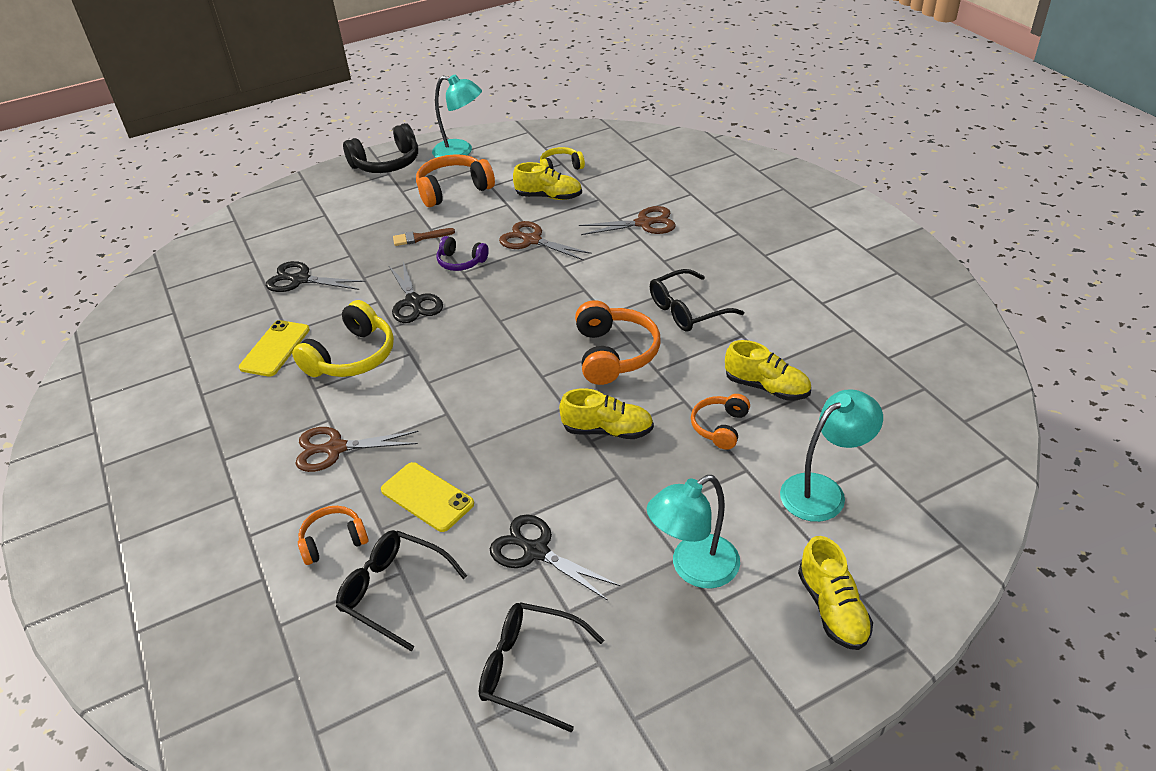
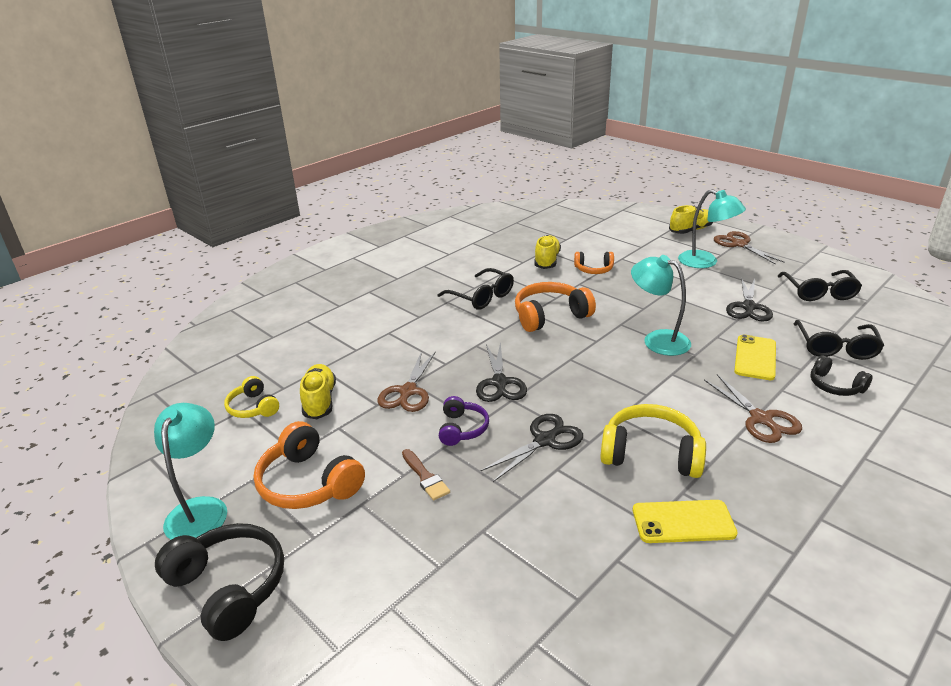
camera: 110 degrees left, 10 degrees down
(300, 280) = (553, 559): black scissors -> black scissors (499, 383)
(333, 541) = (835, 386): orange headphones -> black headphones
(607, 430) = (629, 304): yellow shoe -> none
(644, 223) = (363, 335): brown scissors -> brown scissors (739, 244)
(823, 491) = (618, 238): turquoise lamp -> turquoise lamp (657, 340)

